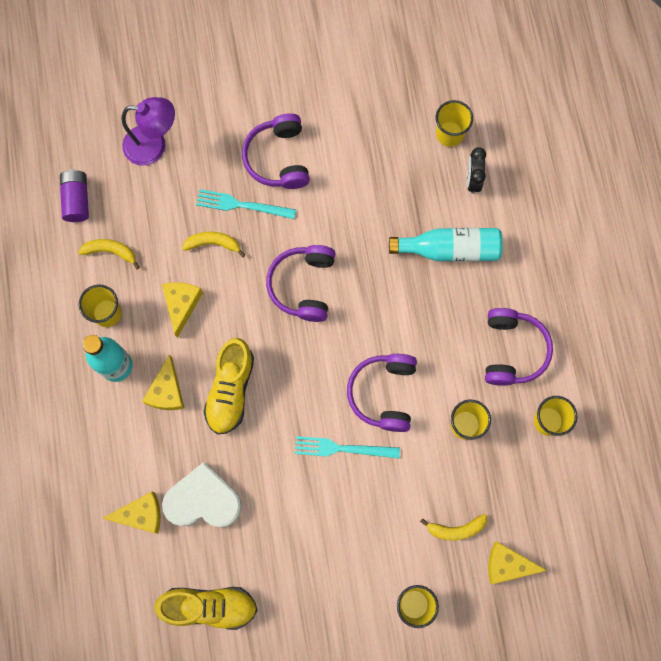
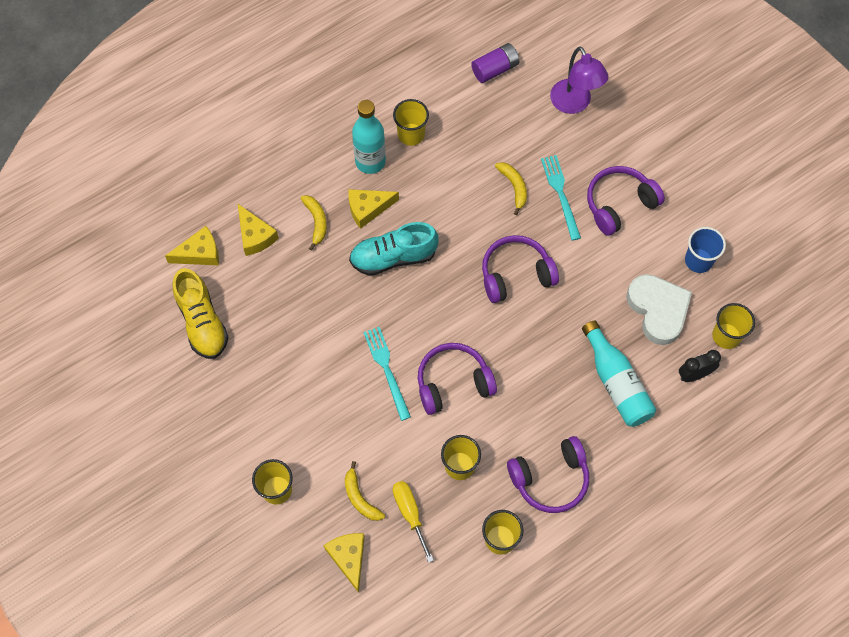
camera: 65 degrees right, 10 degrees down
(110, 251) = (464, 113): yellow banana -> yellow banana (316, 222)
(181, 305) = (447, 187): yellow cheese -> yellow cheese (200, 253)
(203, 500) = (289, 278): white heart -> white heart (658, 310)
(230, 390) = (393, 257): yellow shoe -> turquoise shoe
(367, 119) = (698, 260): none -> blue cup
(490, 490) = (410, 513): none -> yellow screwdriver

